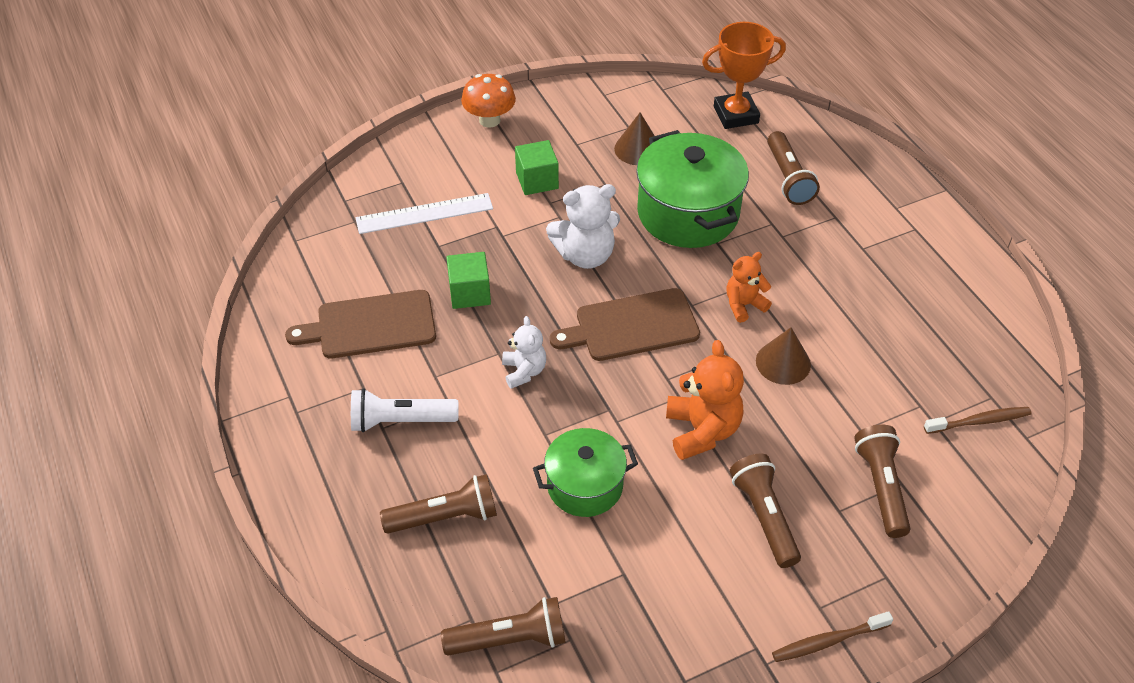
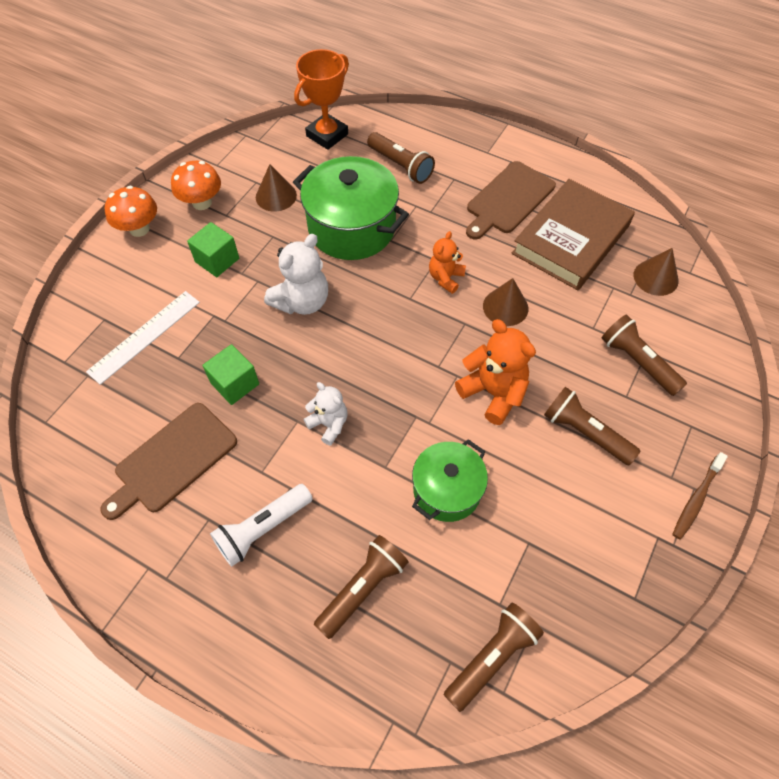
camera: 35 degrees left, 10 degrees up
(563, 123) = (202, 203): none -> orange mushroom
(631, 326) = (380, 340): brown cutting board -> brown cutting board (508, 200)
(914, 337) = (571, 240): none -> brown book
(979, 421) = (655, 277): brown toothbrush -> brown cone

